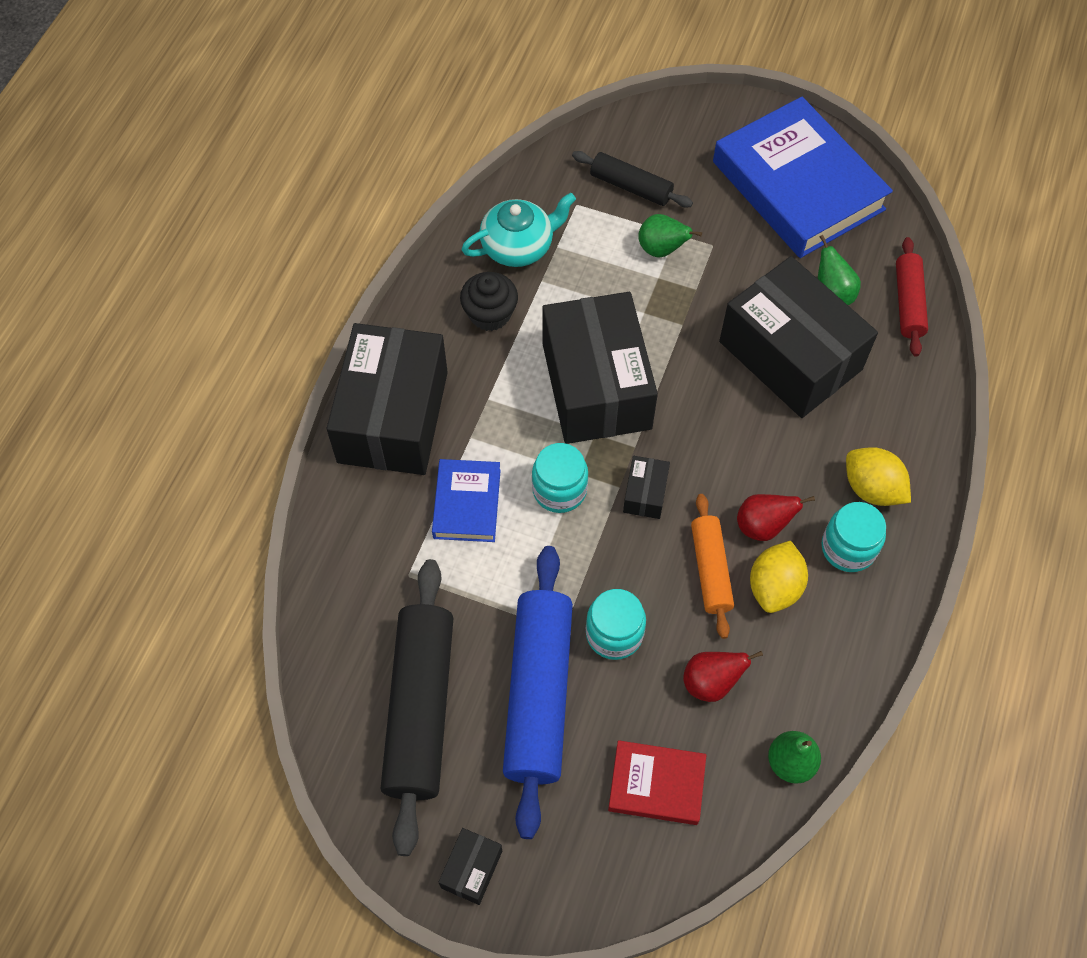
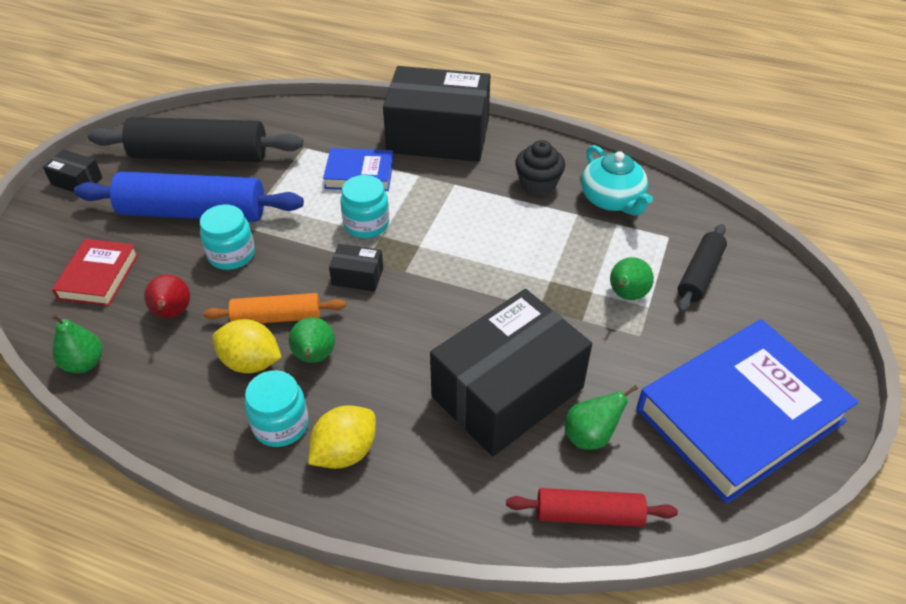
camera: 90 degrees right, 15 degrees down
(596, 386) = (468, 247): black box -> none
(762, 526) = (314, 357): red pear -> green pear

